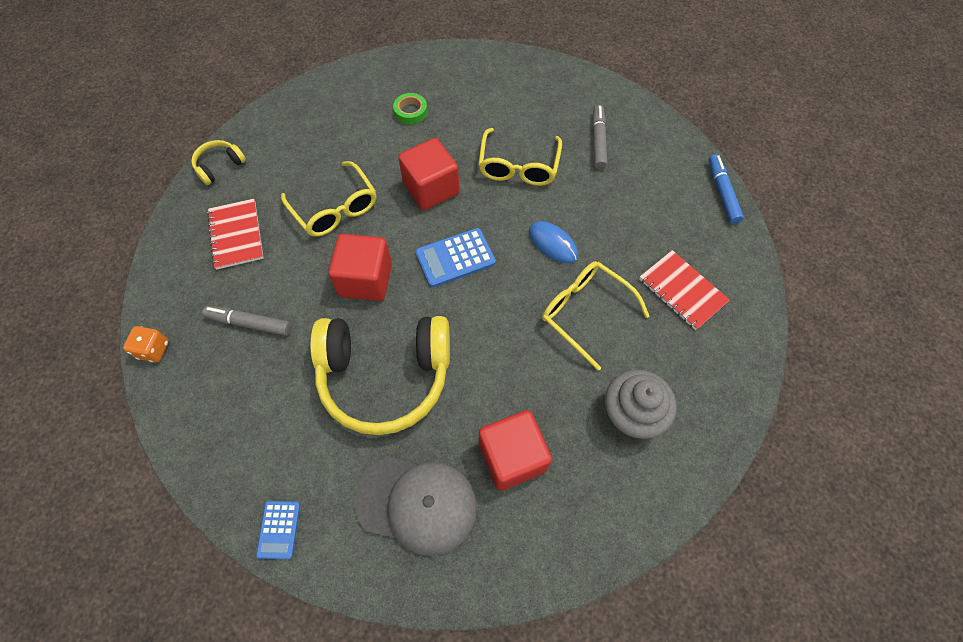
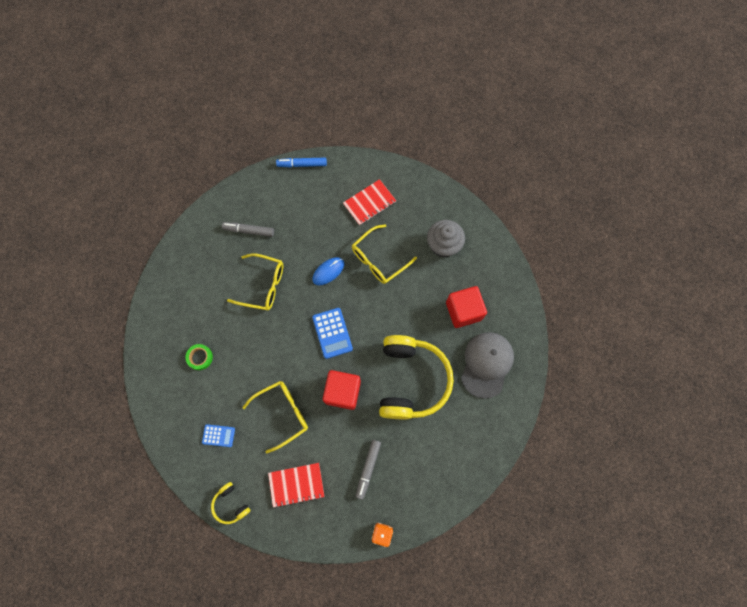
camera: 85 degrees left, 10 degrees up
(279, 529) = (498, 440): blue calculator -> blue calculator (218, 435)
(431, 188) = (274, 346): red cube -> none

